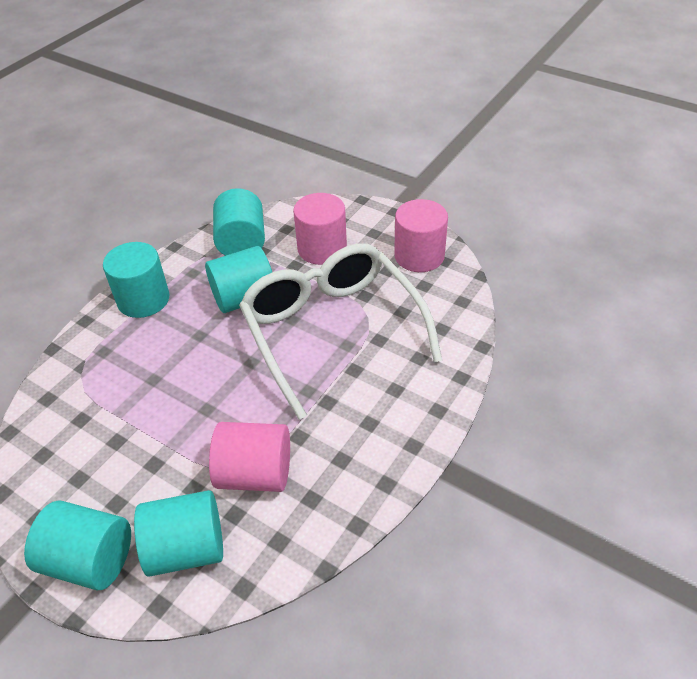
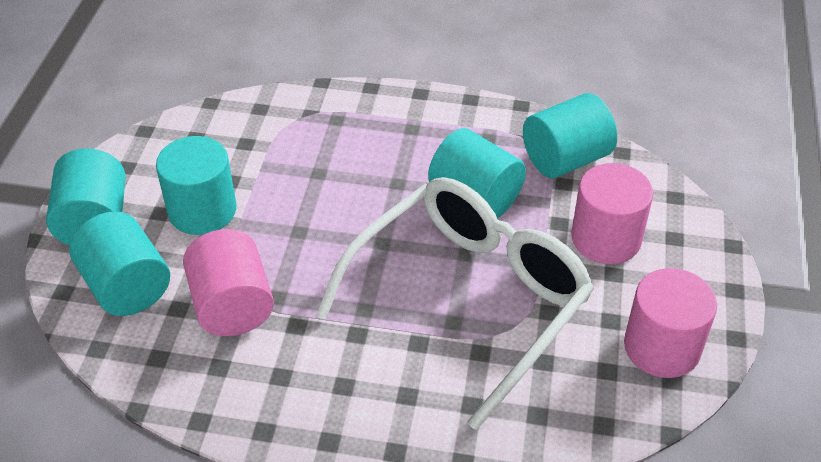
camera: 65 degrees right, 0 degrees up
(143, 299) = (424, 117): turquoise cylinder -> turquoise cylinder (202, 210)

